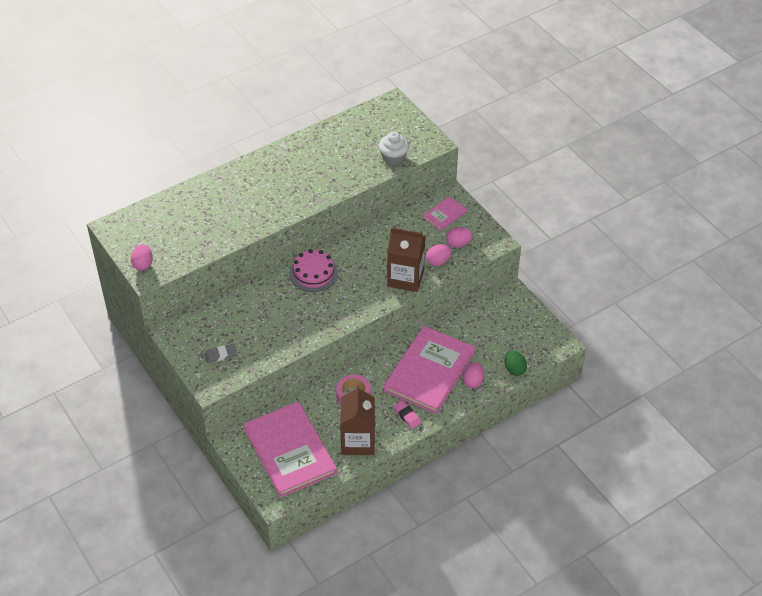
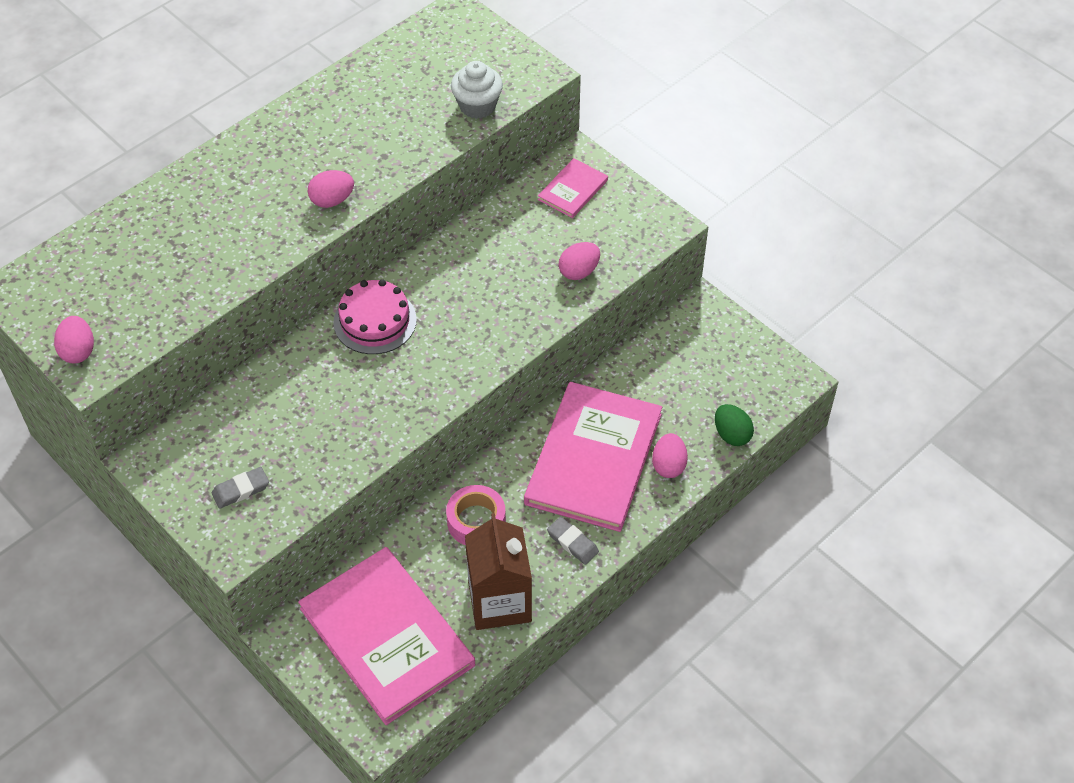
camera: 10 degrees left, 5 degrees up
(405, 278) = (531, 307): brown carton -> none
(407, 416) = (572, 543): pink eraser -> grey eraser
(458, 244) = (605, 237): pink egg -> pink egg (332, 200)

